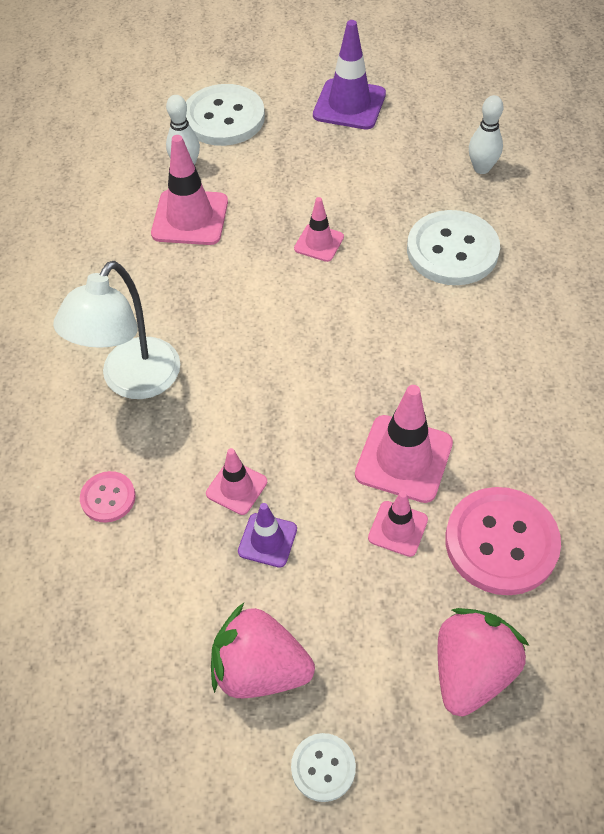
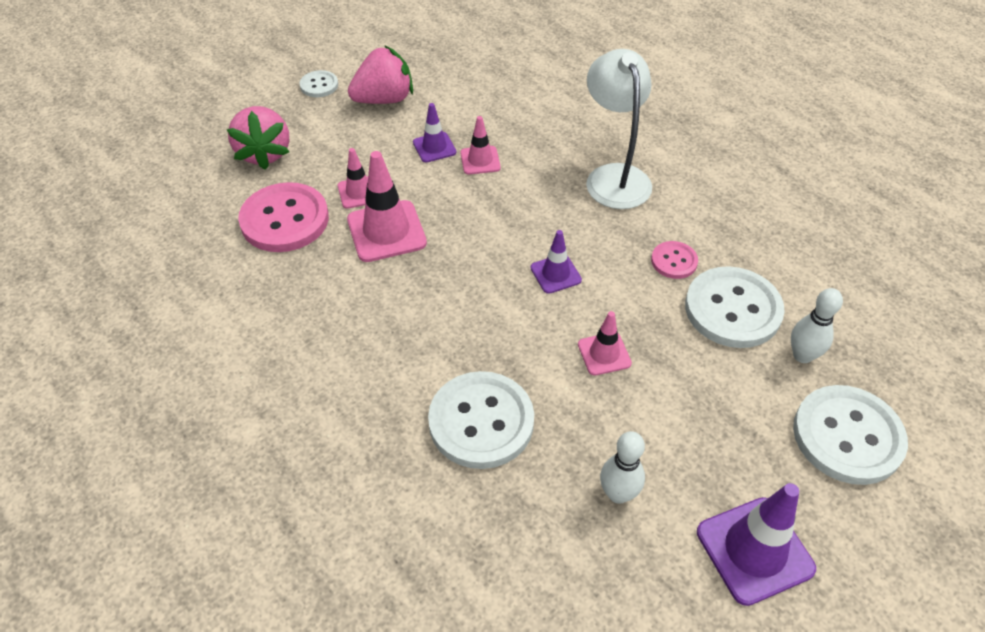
camera: 140 degrees right, 5 degrees down
(108, 498) = (549, 118): pink button -> pink button (674, 261)
(190, 218) = (732, 309): pink traffic cone -> white button
(289, 322) = (555, 274): none -> purple traffic cone
(481, 168) = (531, 552): white bowling pin -> white bowling pin (618, 494)

